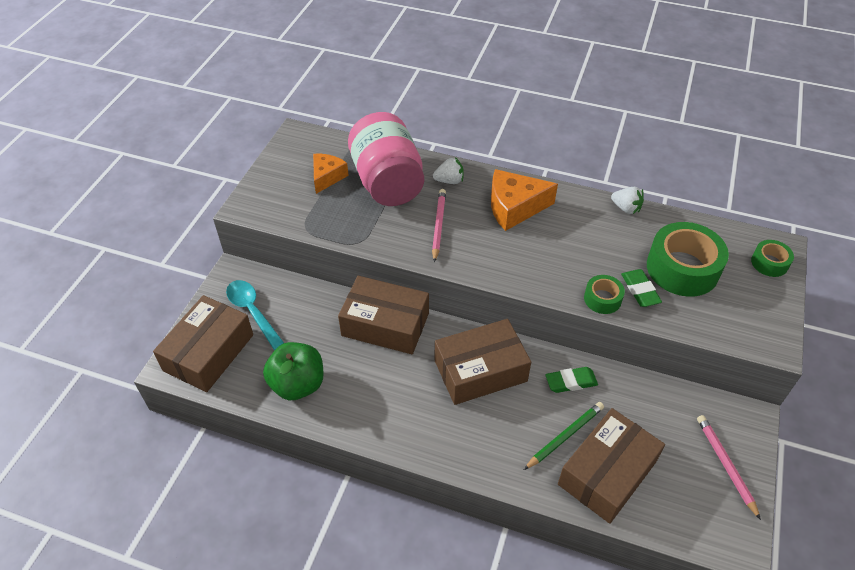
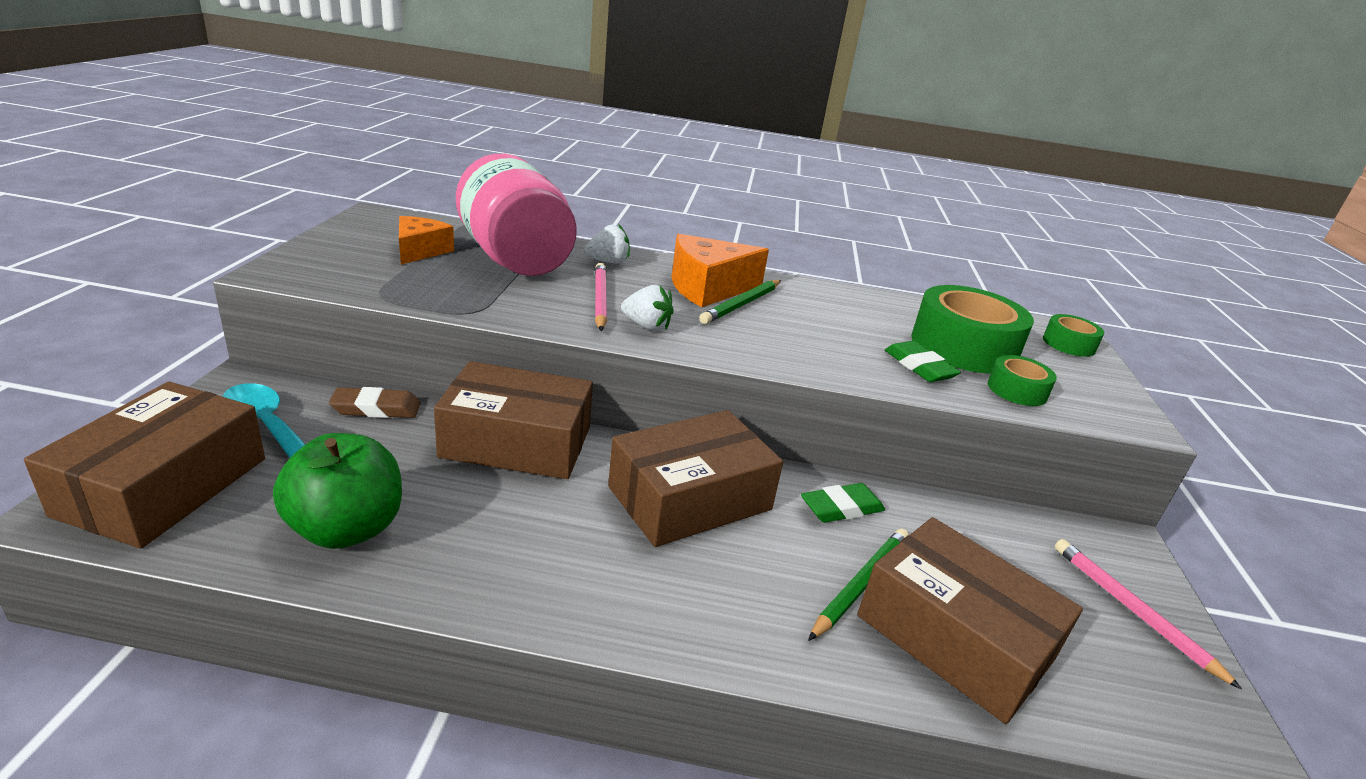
camera: 15 degrees left, 20 degrees down
(307, 296) = (376, 408): none -> brown eraser
(534, 226) = (741, 304): none -> green pencil
(602, 299) = (871, 375): green tape -> green tape (1017, 390)
(607, 473) = (954, 637): brown box -> brown box turned 75 degrees counterclockwise
(626, 208) = (859, 293): white strawberry -> white strawberry (646, 326)

